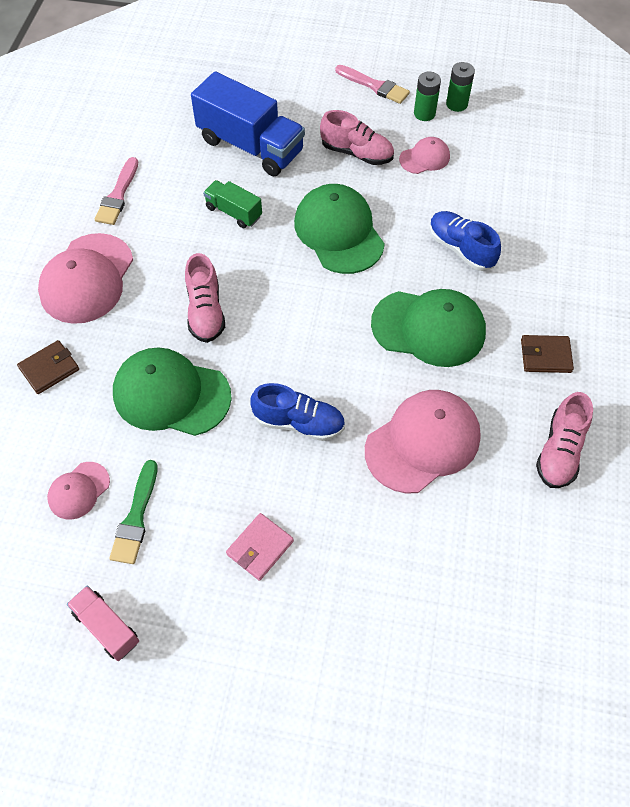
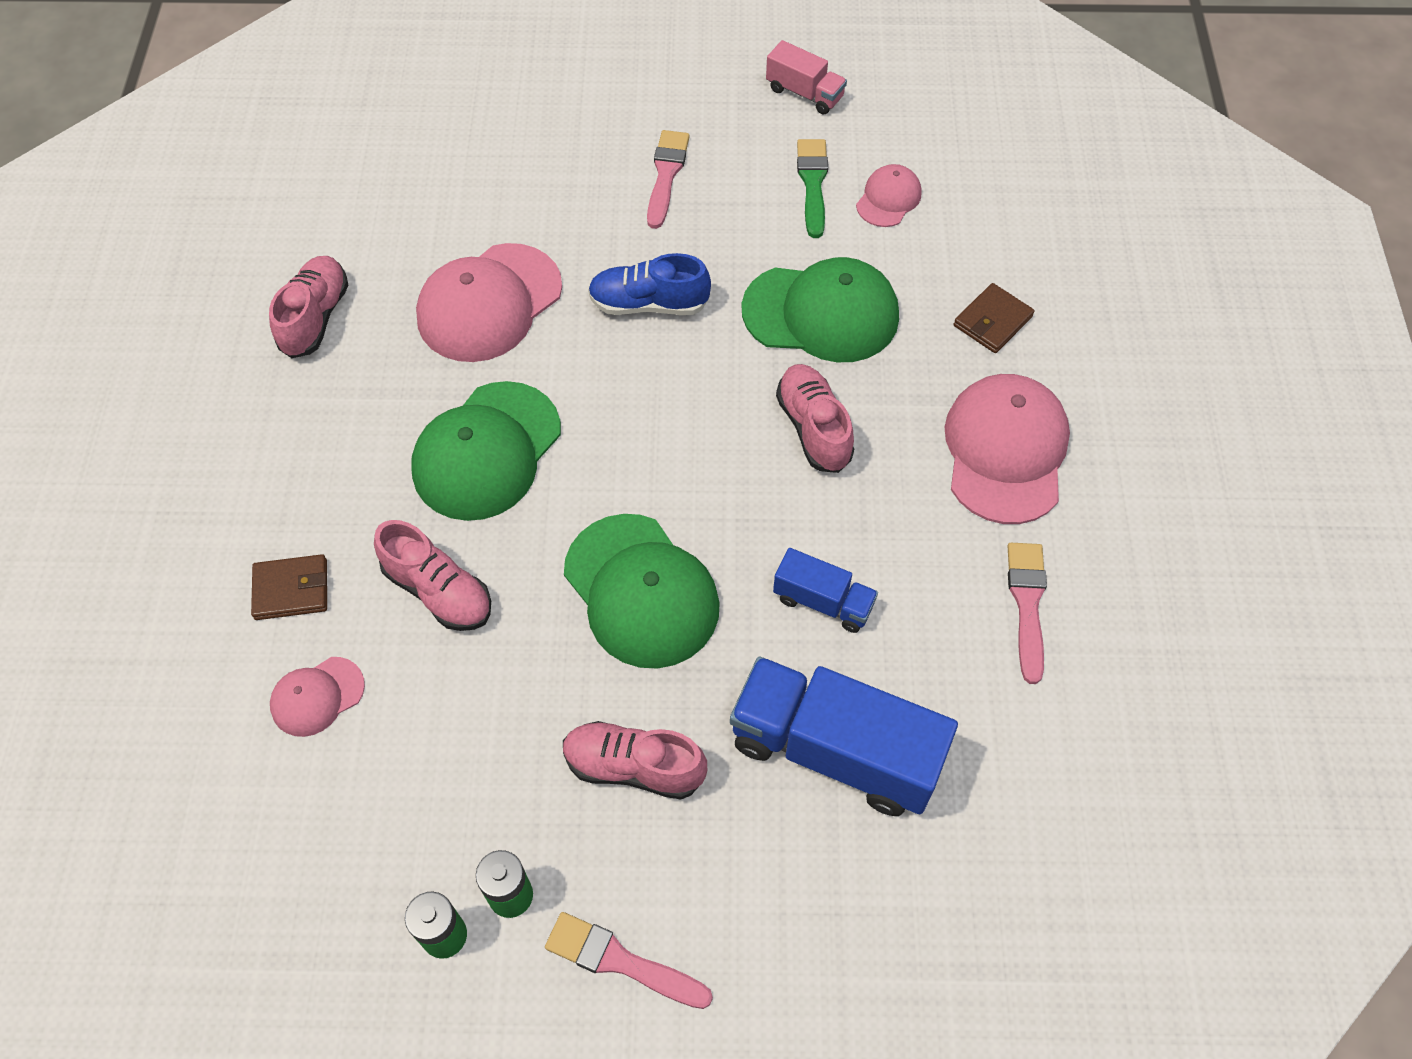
camera: 170 degrees right, 0 degrees up
(233, 212) = (823, 601): green truck -> blue truck
(260, 548) = (666, 175): pink wallet -> pink brush
(424, 158) = (505, 776): pink cap -> pink cap (317, 696)
(428, 328) = (487, 451): green cap -> green cap turned 60 degrees counterclockwise
(461, 249) = (438, 591): blue shoe -> pink shoe
(545, 356) = (319, 435): brown wallet -> brown wallet (291, 589)

